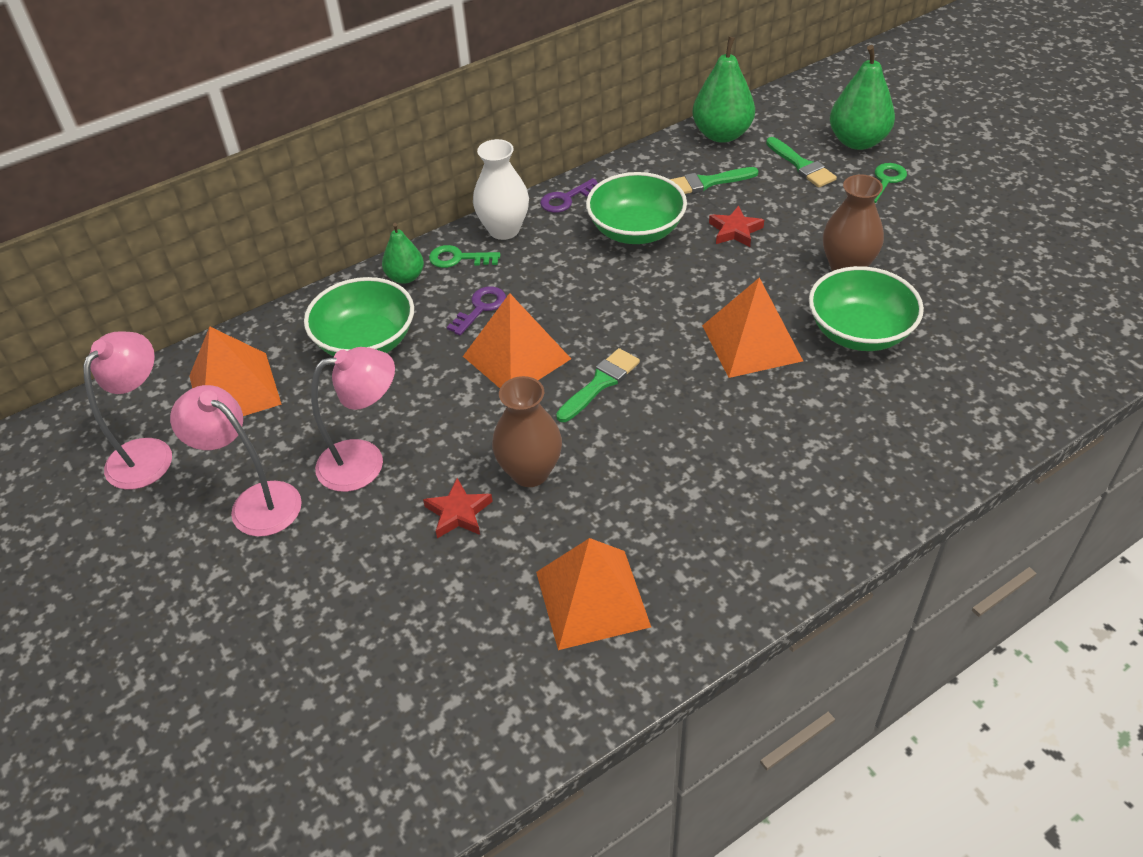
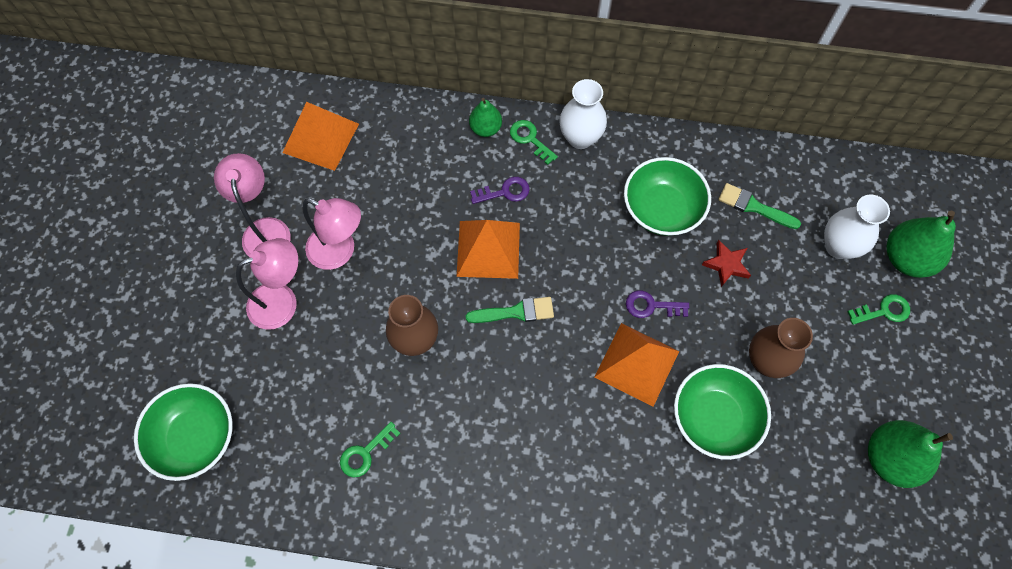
camera: 40 degrees right, 20 degrees up
(148, 453) = (244, 147): pink lamp -> pink lamp (282, 301)
(366, 341) = (418, 162): green bowl -> green bowl (195, 437)
(458, 513) = (354, 332): red star -> none
(566, 199) = (645, 143): purple key -> purple key (651, 306)
(592, 599) = (365, 453): orange pyramid -> green key
(722, 134) = (813, 170): green pear -> green pear (890, 458)
(801, 165) = (838, 246): green brush -> white vase

